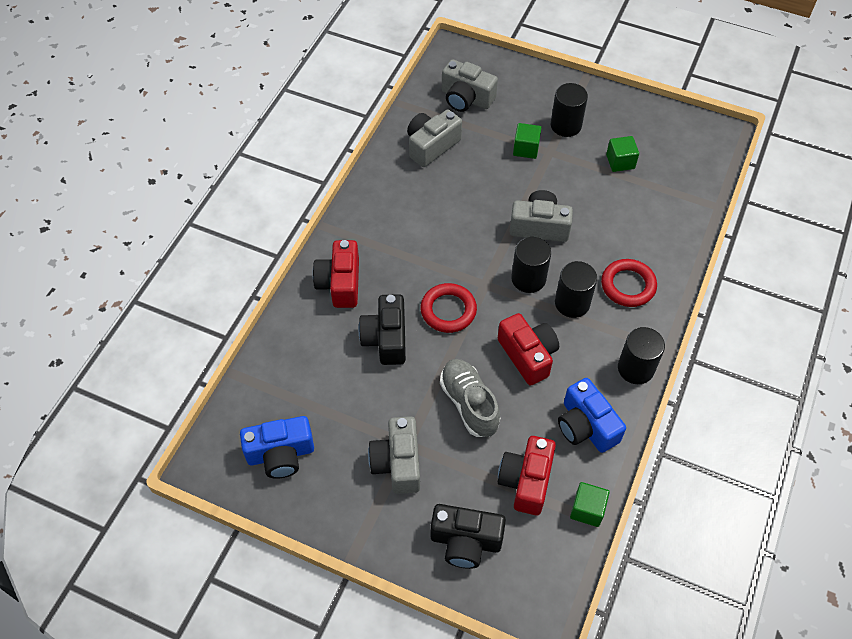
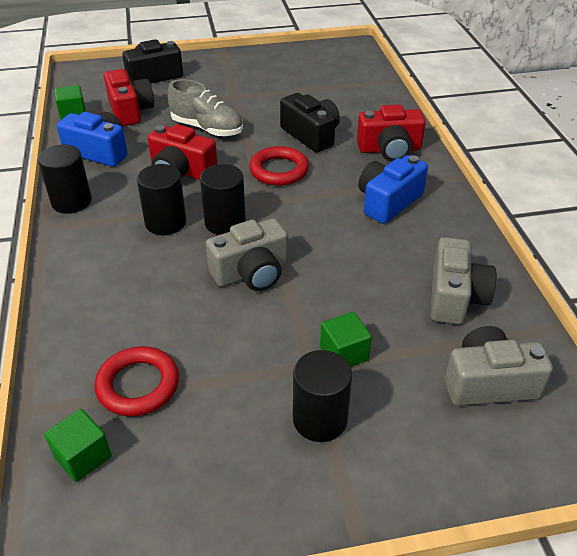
camera: 145 degrees right, 15 degrees down
(280, 454) = (314, 64): blue camera -> blue camera (388, 202)
(340, 283) = (389, 149): red camera -> red camera turned 120 degrees clockwise
(398, 463) = (232, 87): grey camera -> none
(620, 162) = (203, 404): green cube -> green cube (83, 457)
(628, 285) = (113, 262): red ring -> red ring (138, 385)

